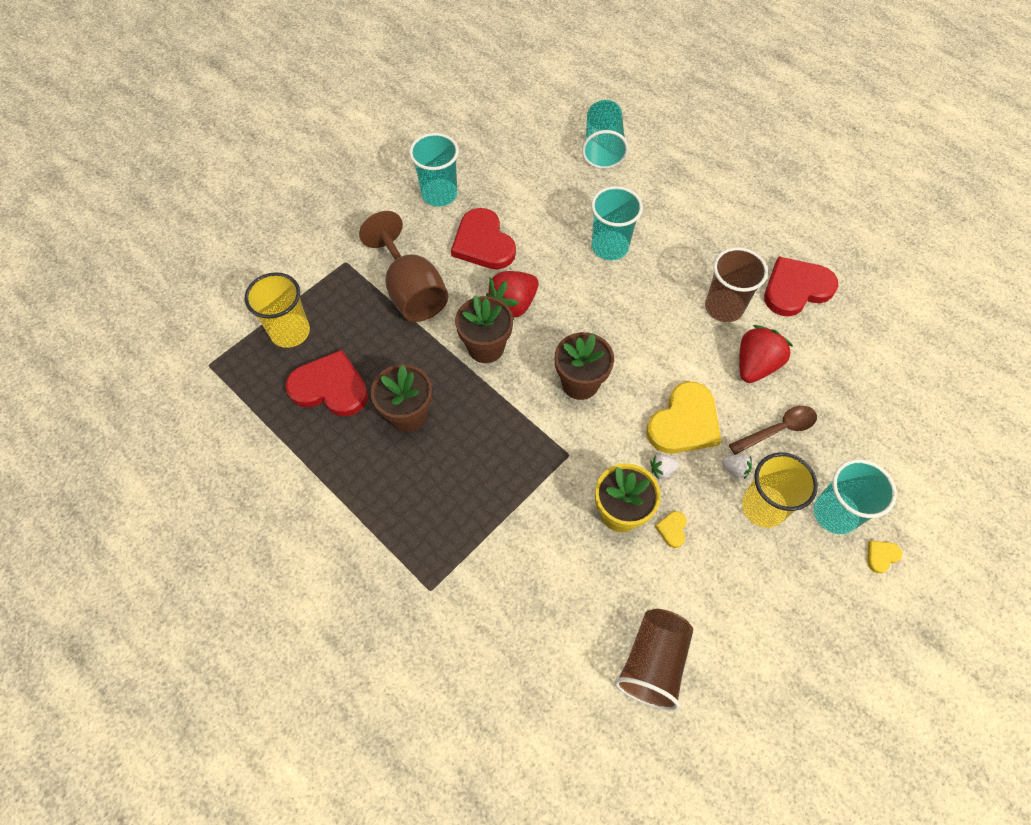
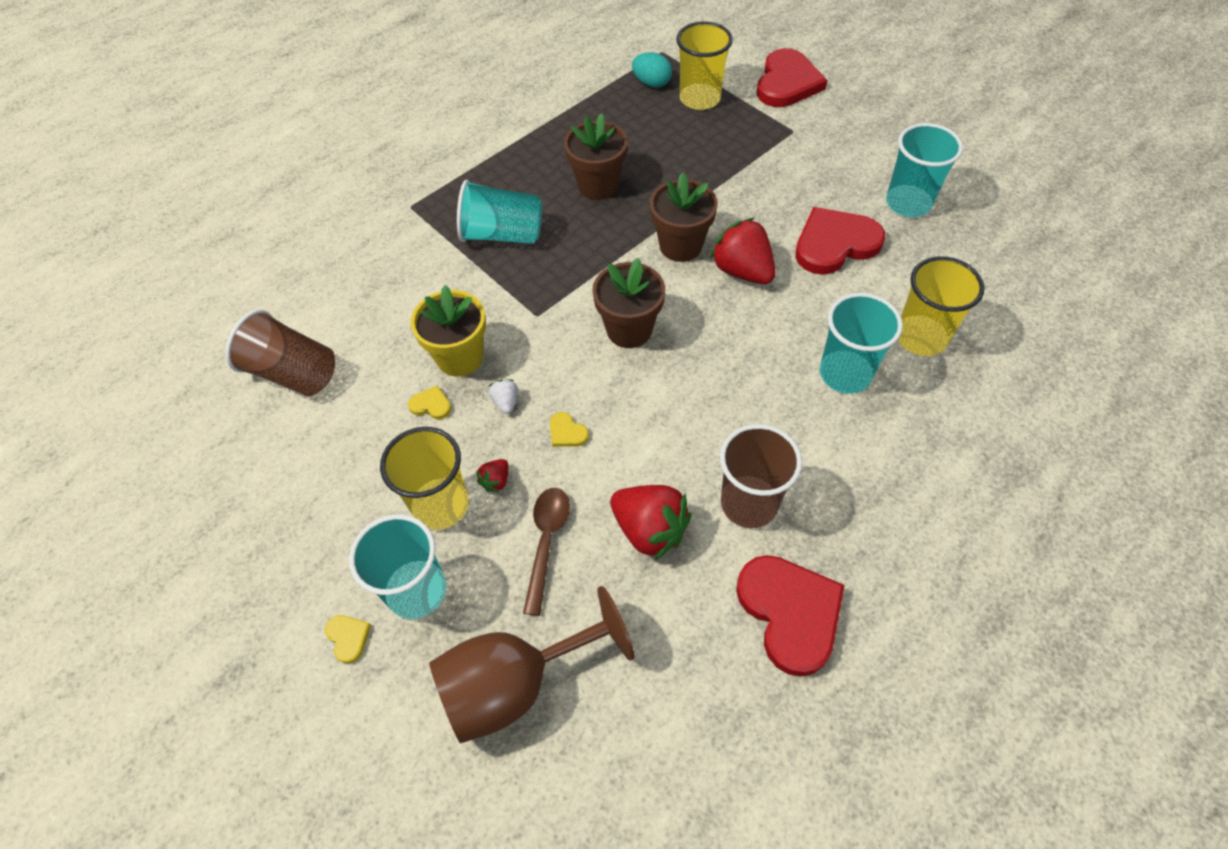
camera: 95 degrees right, 5 degrees down
(260, 373) = (652, 83): none -> turquoise egg
(330, 387) = (633, 129): red heart -> red heart (787, 83)
(411, 291) = (756, 183): brown goblet -> brown goblet (515, 683)
(573, 202) = (921, 337): none -> yellow cup
(602, 148) = (1037, 378): turquoise cup -> turquoise cup (502, 234)
(684, 422) = (567, 432): yellow heart -> yellow heart, size x0.41
(735, 469) = (496, 481): white strawberry -> red strawberry
(778, 429) = (546, 542): brown spoon -> brown spoon turned 150 degrees counterclockwise

